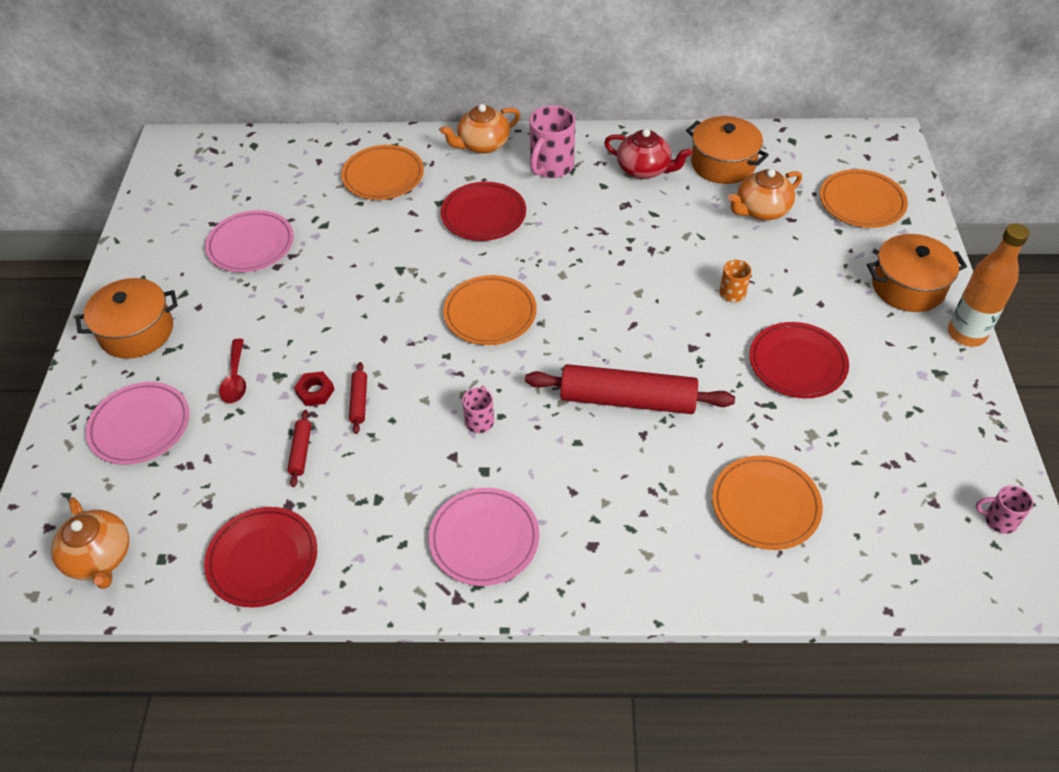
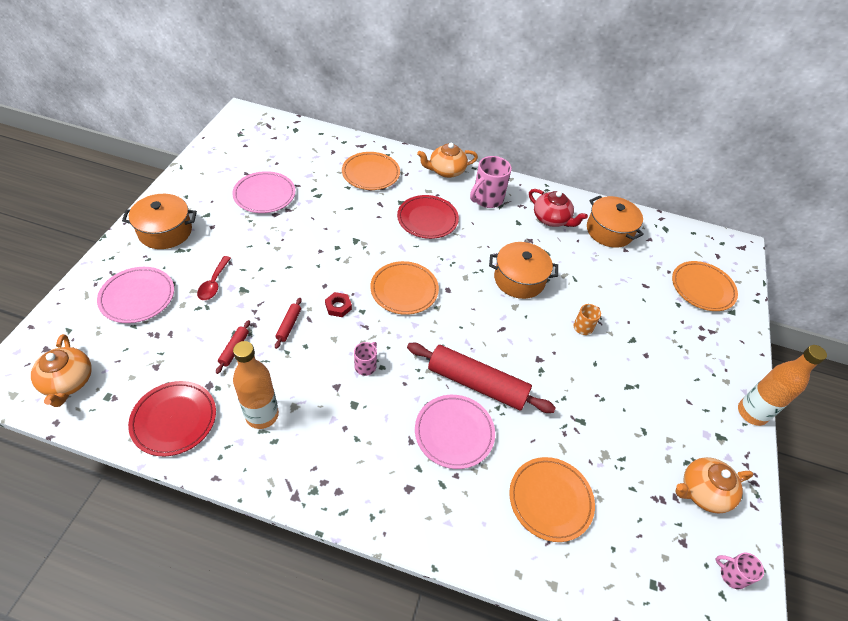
camera: 10 degrees right, 0 degrees up
(315, 391) = (262, 309): red nut -> red nut (338, 306)
(373, 519) = (262, 415): none -> orange bottle
(484, 539) = (333, 457): pink plate -> pink plate (454, 433)
(761, 210) = (625, 272): orange teapot -> orange teapot (703, 492)
(797, 363) = (613, 395): red plate -> none
(908, 286) = (717, 362): orange pot -> orange pot (519, 279)

